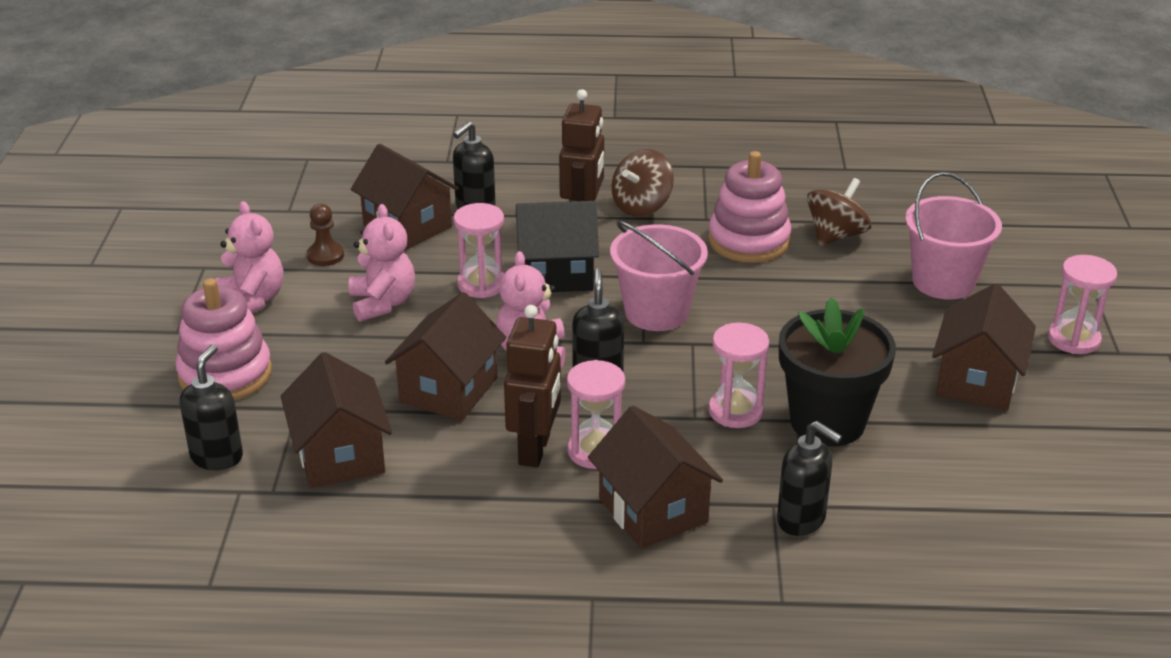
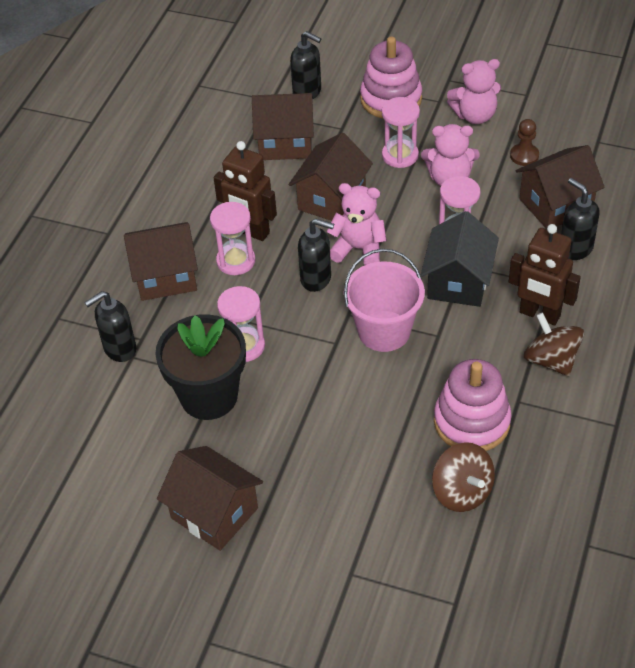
camera: 110 degrees right, 15 degrees up
(448, 390) = (332, 199): brown house -> brown house turned 75 degrees clockwise
(943, 281) = (360, 549): pink bucket -> none
(1074, 339) = (239, 614): pink hourglass -> pink hourglass (400, 155)

